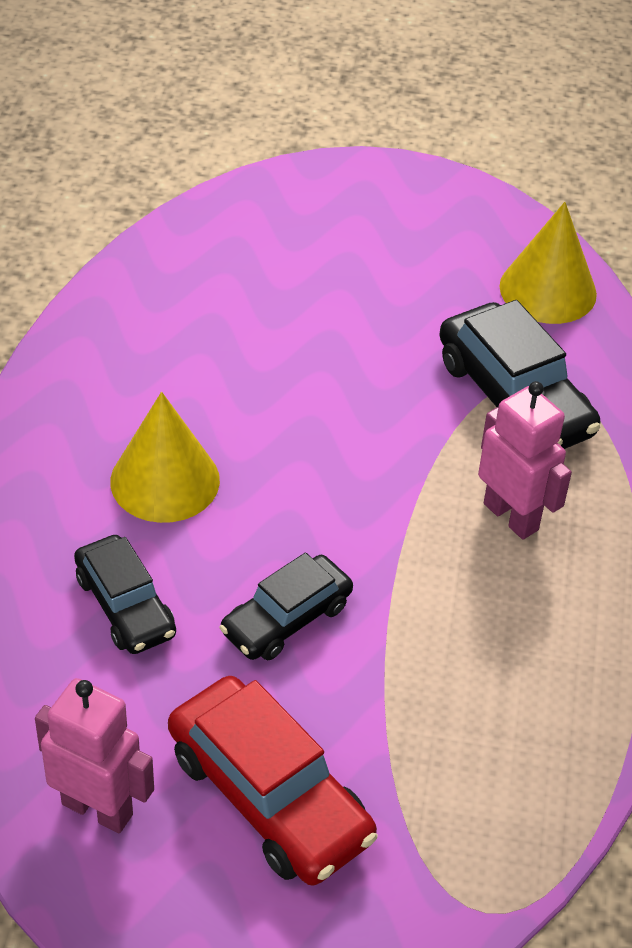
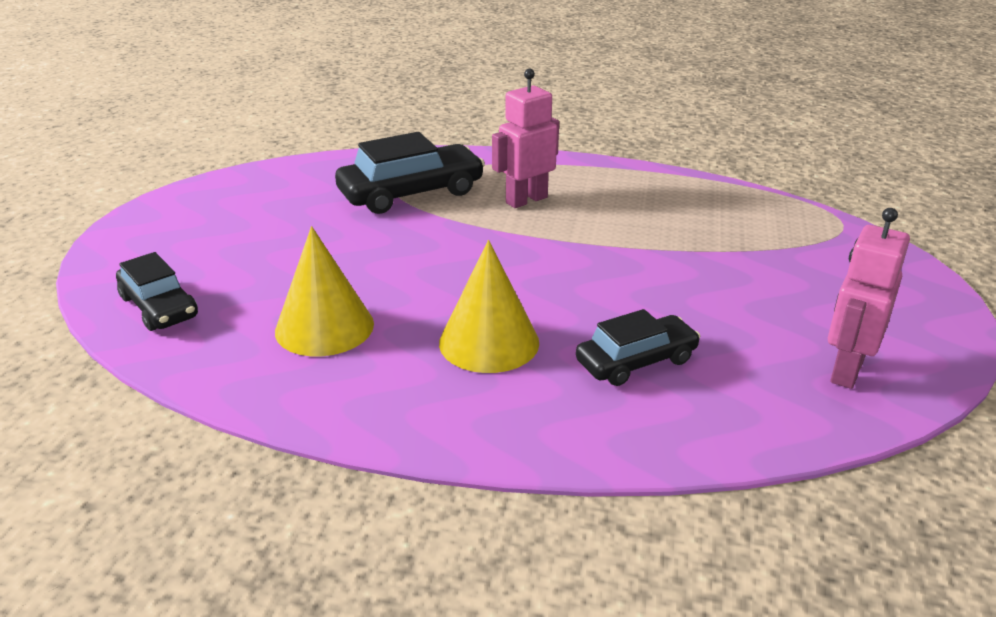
camera: 85 degrees left, 15 degrees down
(269, 796) = (797, 295): red car -> none
(286, 618) = (634, 285): black car -> black car (159, 307)
(548, 290) = (302, 175): yellow cone -> yellow cone (324, 327)

